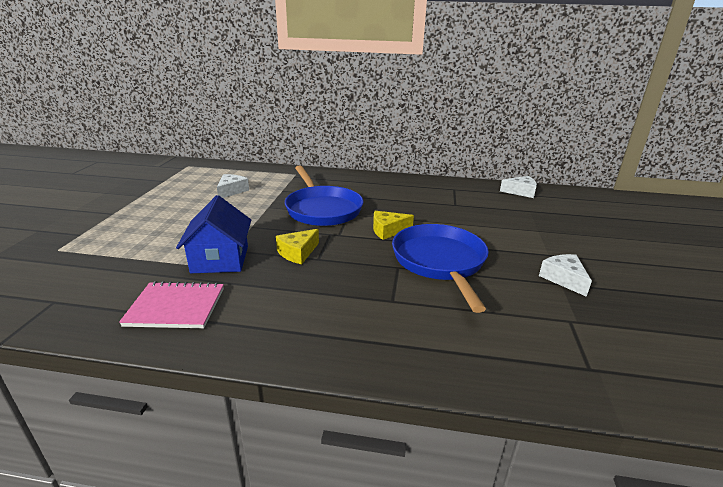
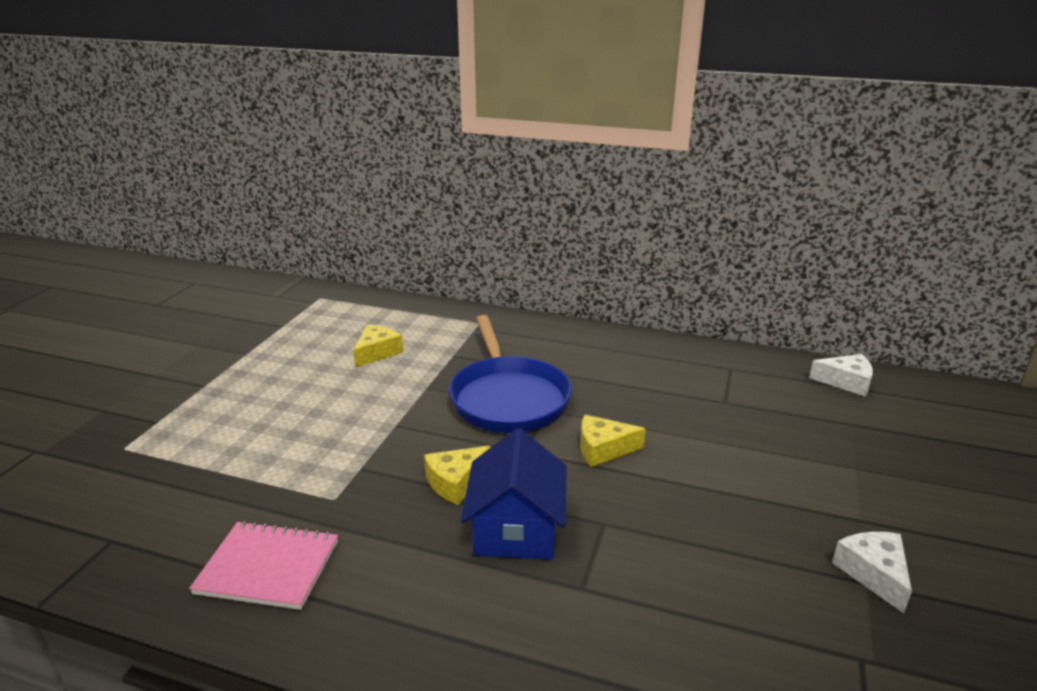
camera: 10 degrees right, 0 degrees up
(220, 259) = (341, 485): blue house -> blue house (516, 529)
(232, 191) = (377, 352): white cheese -> yellow cheese
(440, 262) = (673, 519): blue pan -> none

